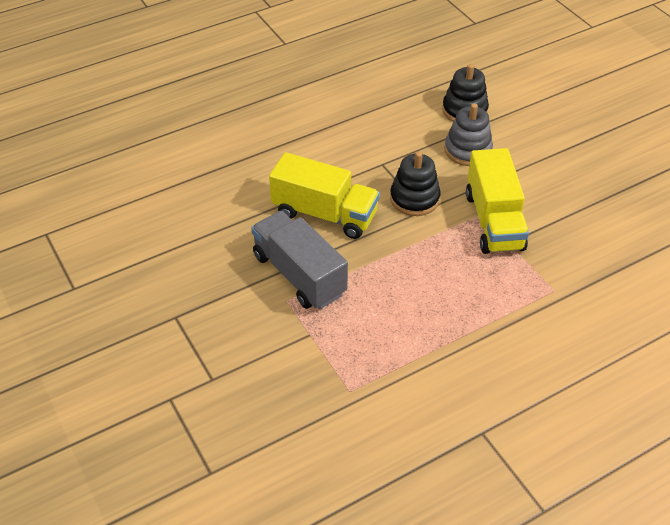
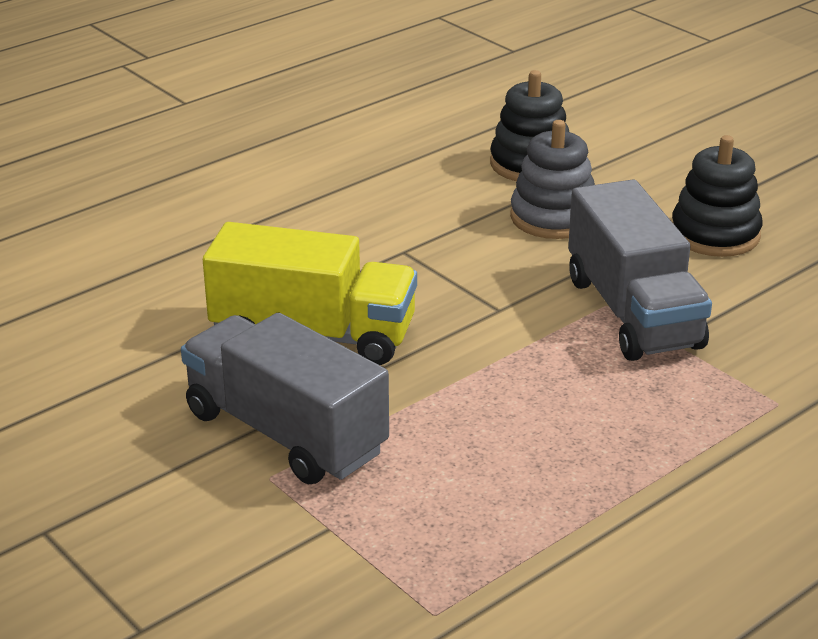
camera: 10 degrees left, 15 degrees down
(414, 199) = (477, 295): black stacking toy -> black stacking toy (715, 234)
(493, 221) = (633, 312): yellow truck -> grey truck

